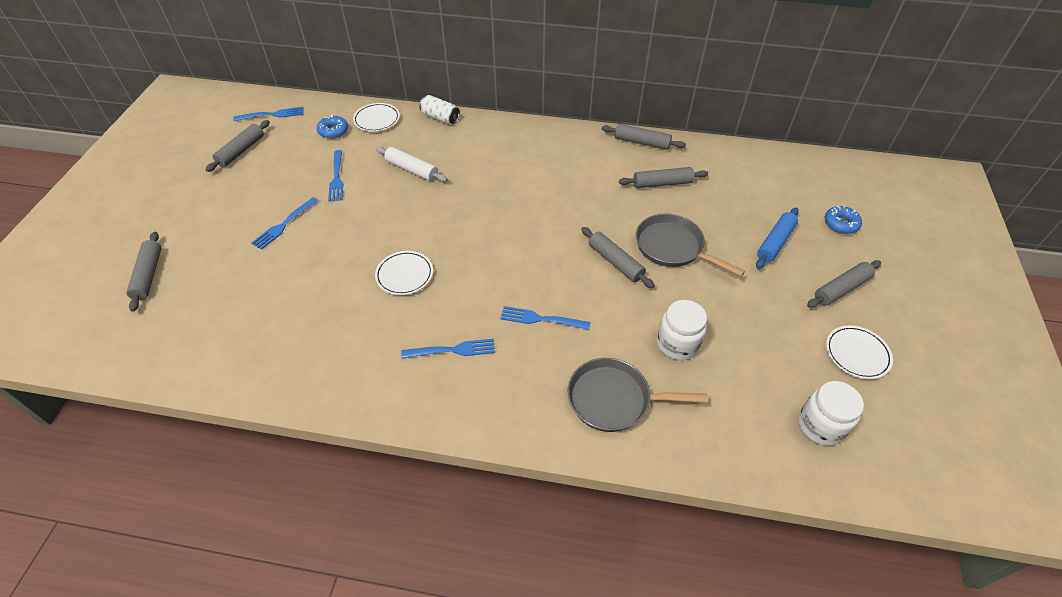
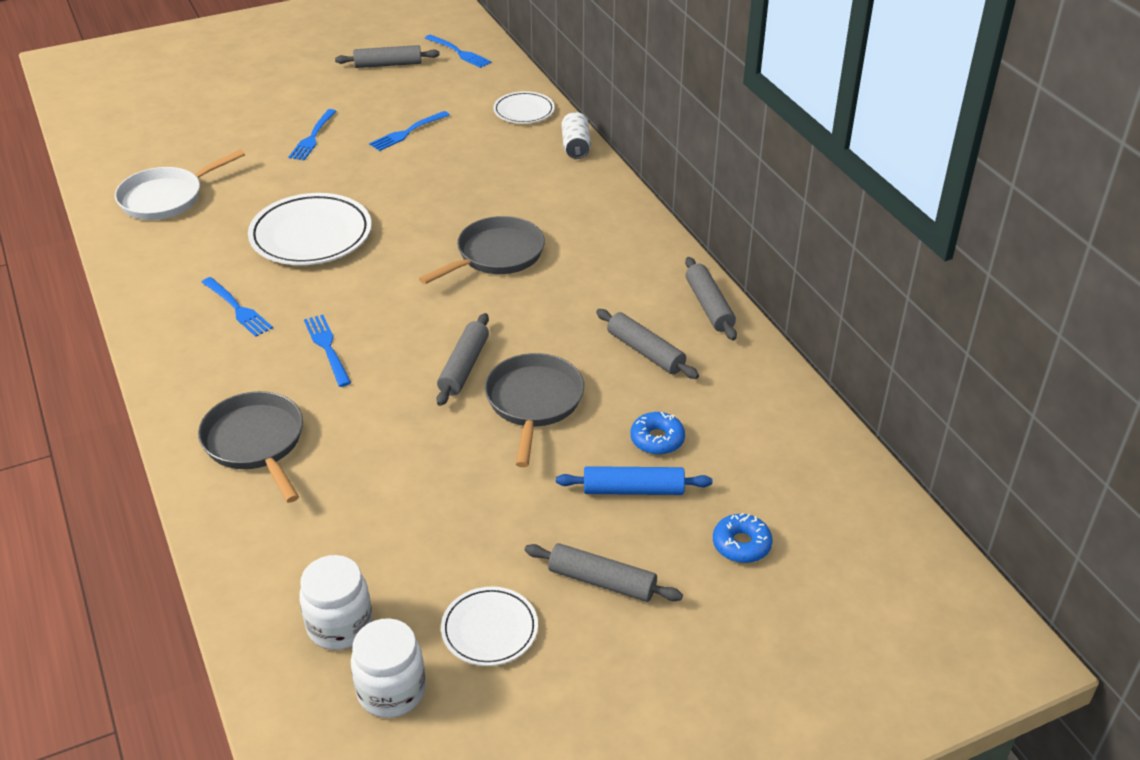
camera: 55 degrees right, 10 degrees down
(148, 275) = (188, 105): grey rolling pin -> none
(264, 338) = (166, 198): none -> white pan
(284, 224) = (313, 137): blue fork -> blue fork turned 75 degrees counterclockwise
(333, 131) = (475, 96): blue donut -> blue donut (657, 439)
(404, 275) = (311, 235): white plate -> white plate, size x1.74
(412, 170) = (469, 169): white rolling pin -> none
(517, 199) = (496, 255): none -> grey pan
(677, 344) = (374, 462): white jar -> white jar (391, 691)

